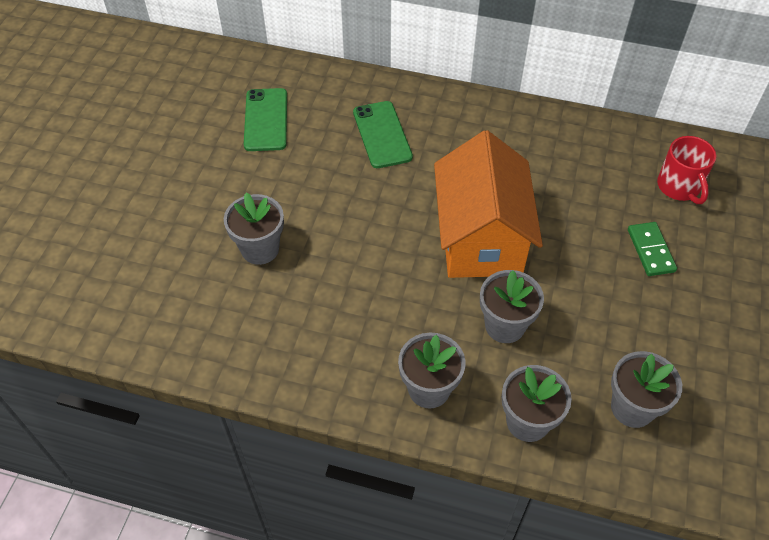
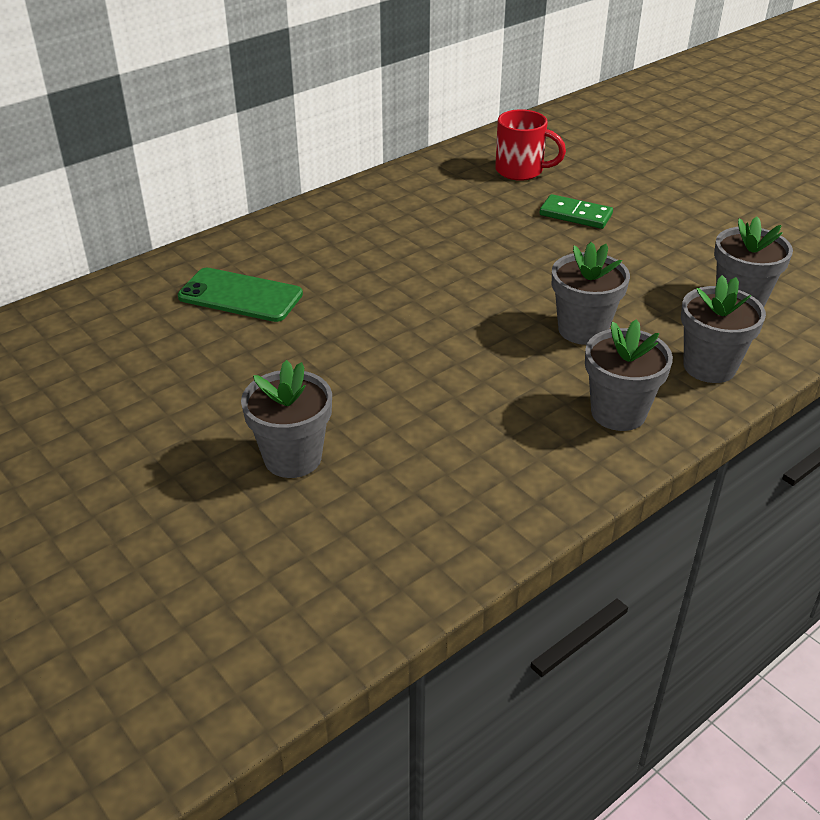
camera: 55 degrees left, 15 degrees down
(266, 120) = (96, 368): green phone -> none
(480, 238) = (459, 296): orange house -> none

